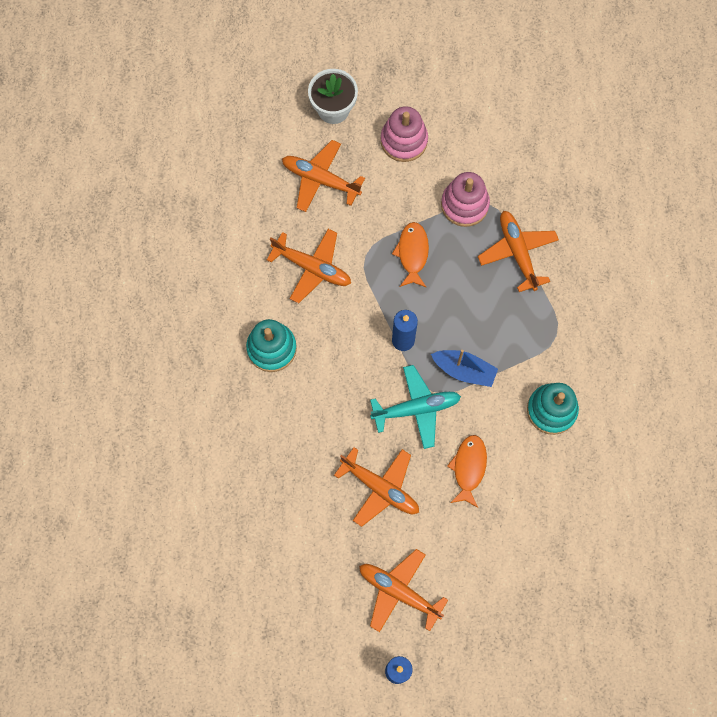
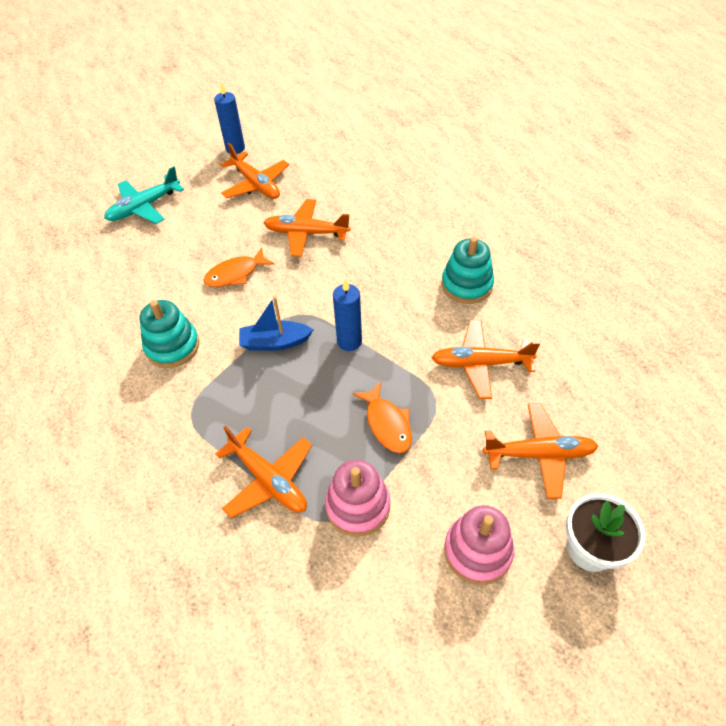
camera: 155 degrees right, 20 degrees down
(399, 592) = (256, 184): orange plane -> orange plane turned 45 degrees clockwise
(416, 409) = (305, 295): turquoise plane -> turquoise plane (144, 207)
(468, 468) = (235, 274): orange fish -> orange fish turned 75 degrees clockwise

